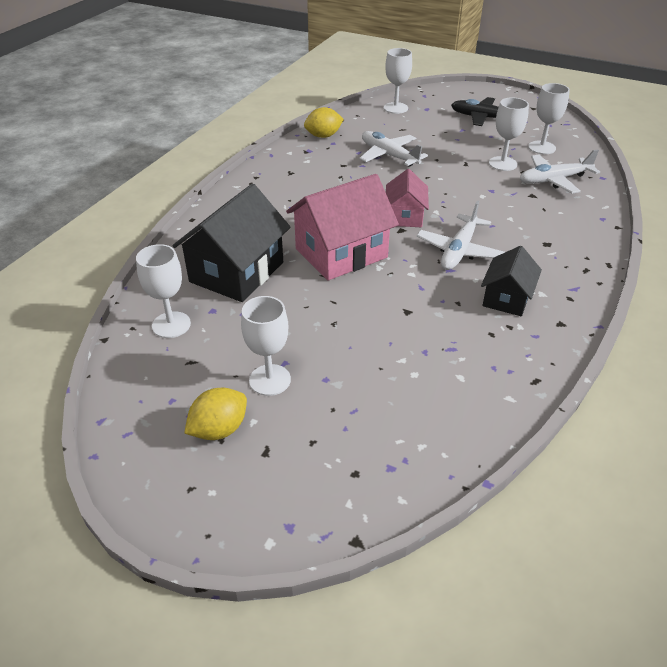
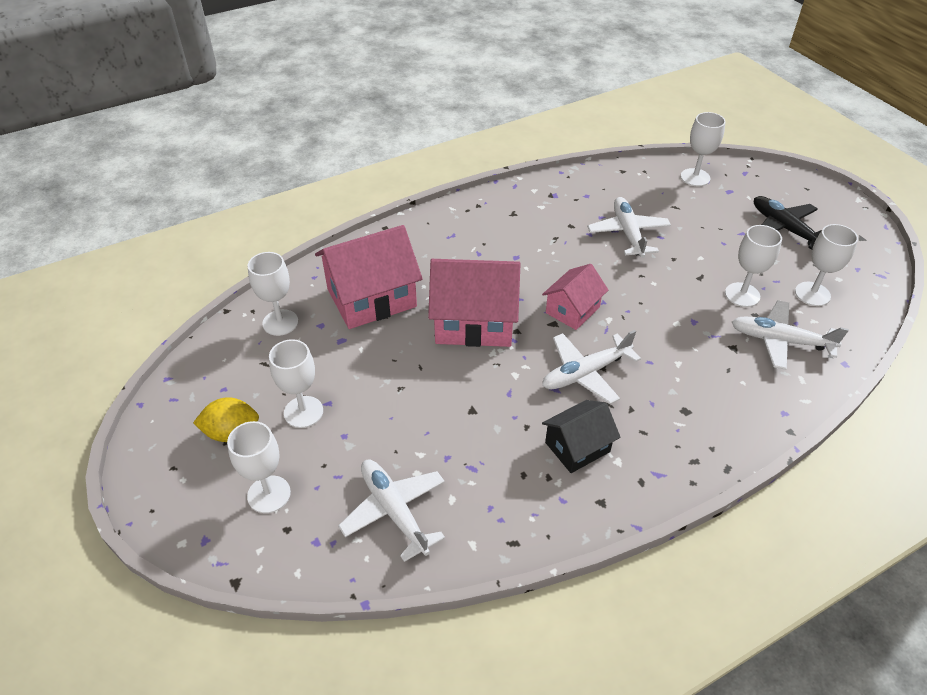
camera: 35 degrees right, 5 degrees up
(237, 272) = (371, 298): black house -> pink house
(309, 457) = (269, 494): none -> white goblet
(323, 136) = (585, 183): yellow lemon -> none
(428, 409) = (394, 511): none -> white plane

